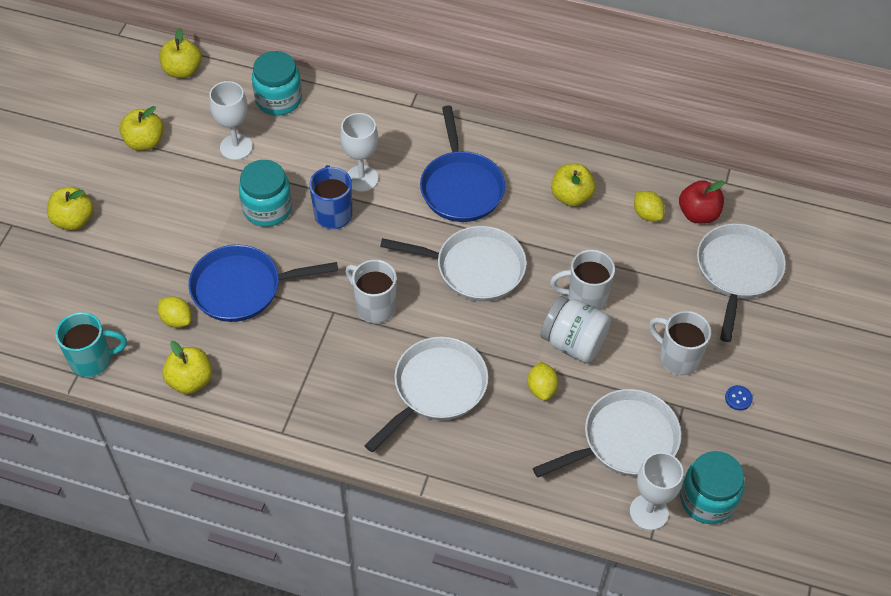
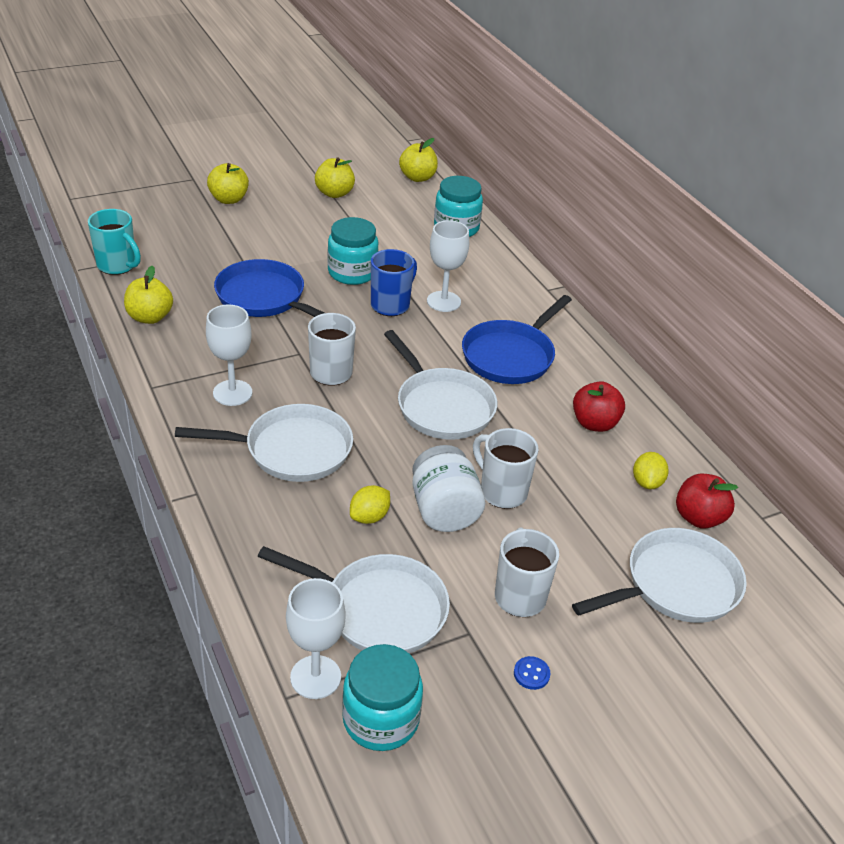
camera: 45 degrees right, 15 degrees down
(176, 320) = (198, 283): yellow lemon -> none
(236, 147) = (386, 231): white goblet -> white goblet (232, 393)
(571, 196) = (594, 423): yellow apple -> red apple

